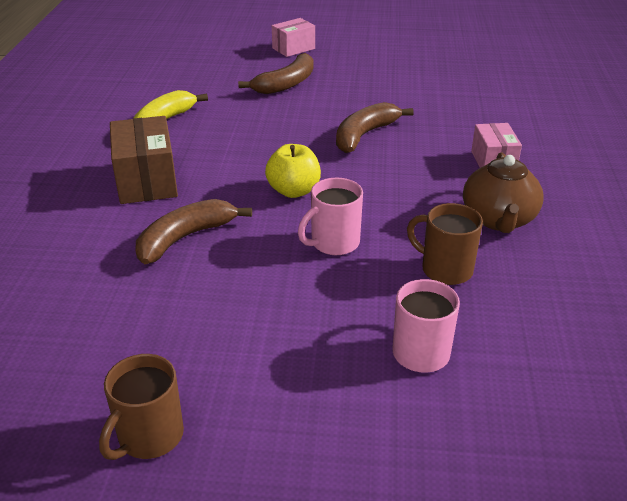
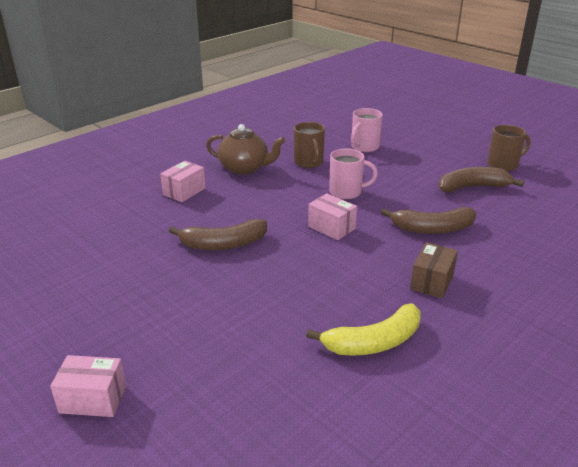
camera: 140 degrees left, 5 degrees down
(147, 181) = (432, 282): brown box -> brown box, size x0.64
(286, 84) = (194, 335): brown banana -> brown banana (472, 187)
(293, 191) = (331, 227): yellow apple -> pink box
(498, 219) = (244, 168): brown teapot -> brown teapot turned 60 degrees clockwise

